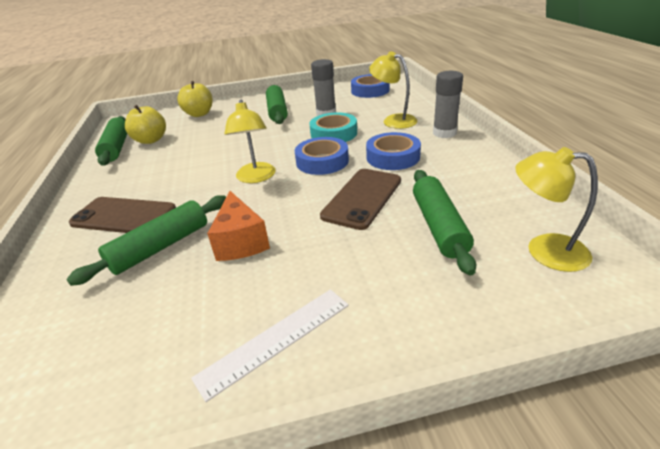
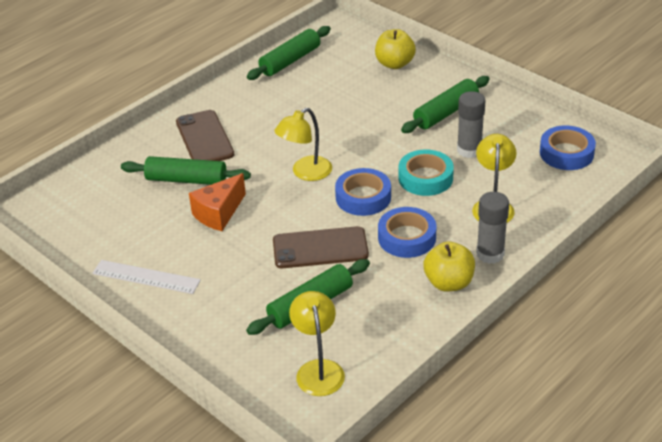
camera: 55 degrees right, 5 degrees up
(151, 140) = (318, 71): yellow apple -> yellow apple (449, 283)

